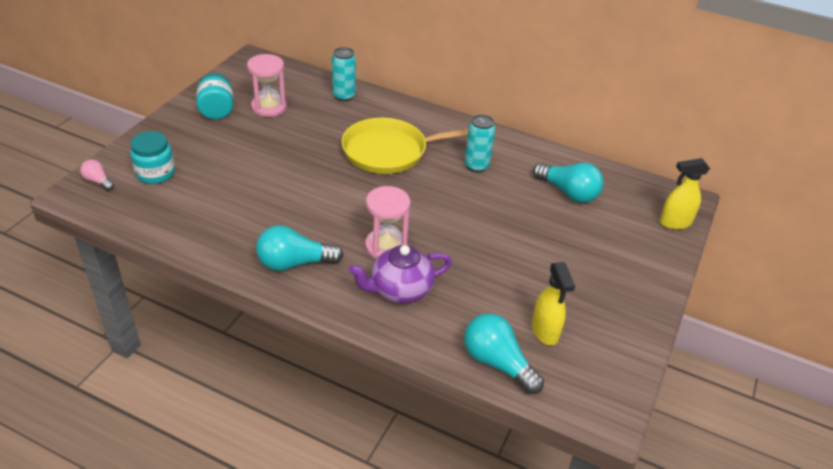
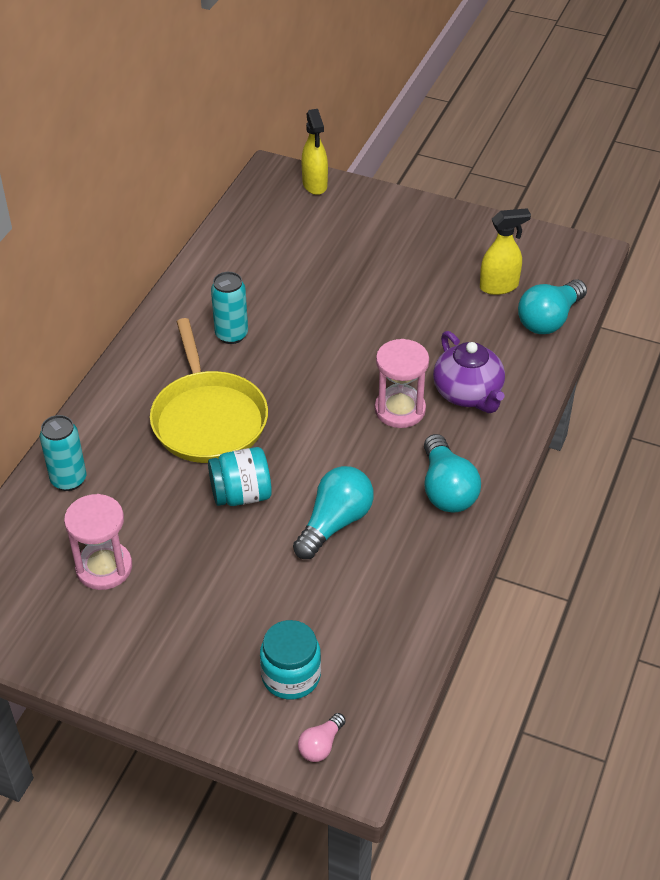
camera: 90 degrees left, 5 degrees up
(216, 110) = (117, 634): turquoise jar -> turquoise jar (241, 495)
(568, 192) = (274, 259): turquoise light bulb -> turquoise light bulb (335, 523)

